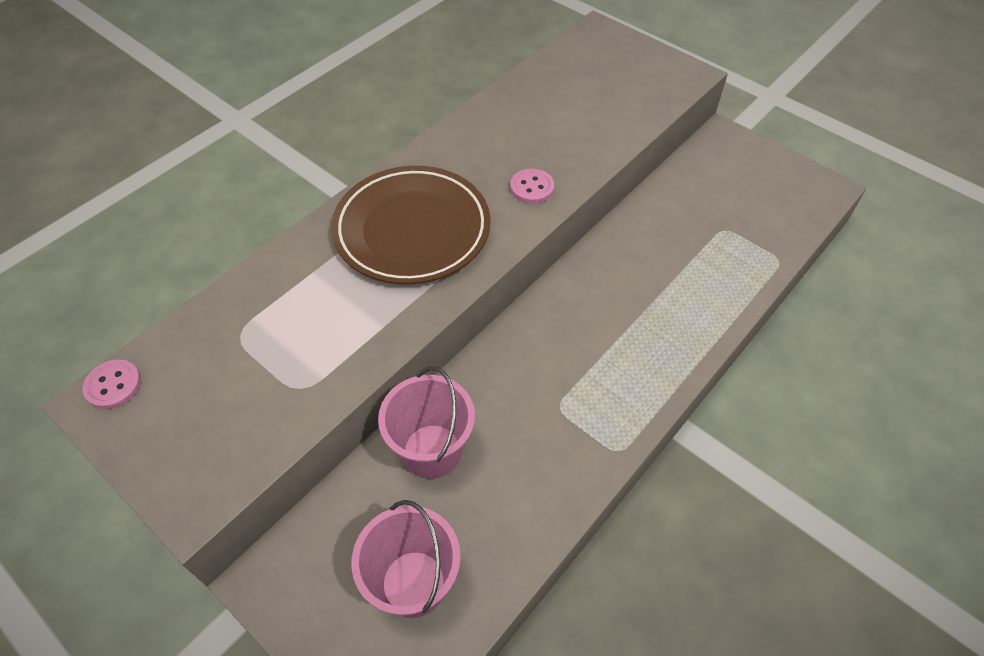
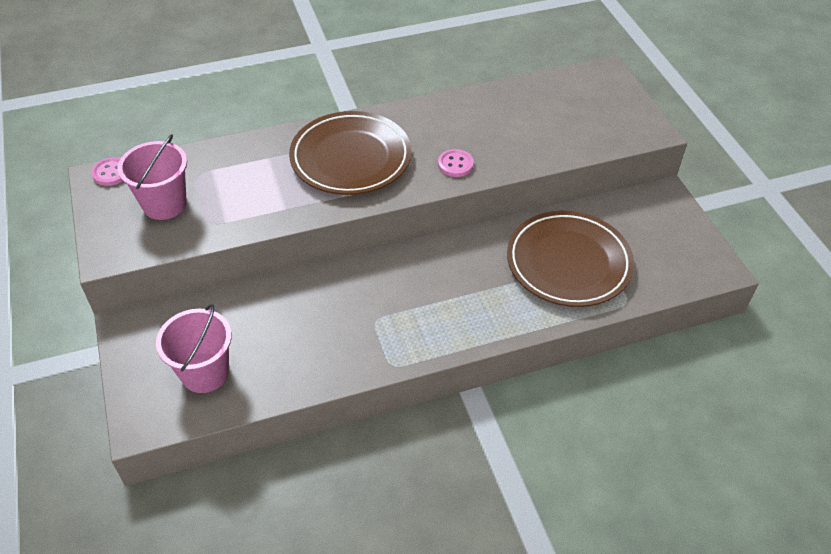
camera: 30 degrees right, 5 degrees down
(432, 451) = (273, 306): pink bucket -> pink bucket (164, 204)
(695, 245) = (568, 263): none -> brown plate

